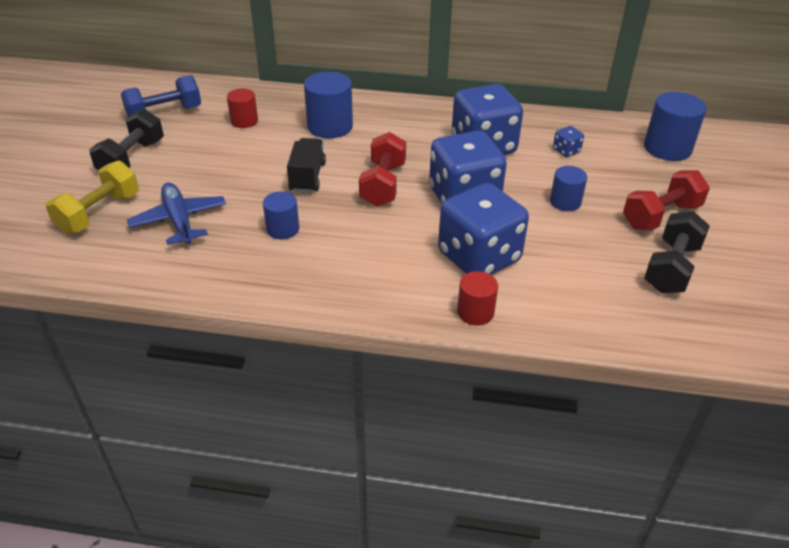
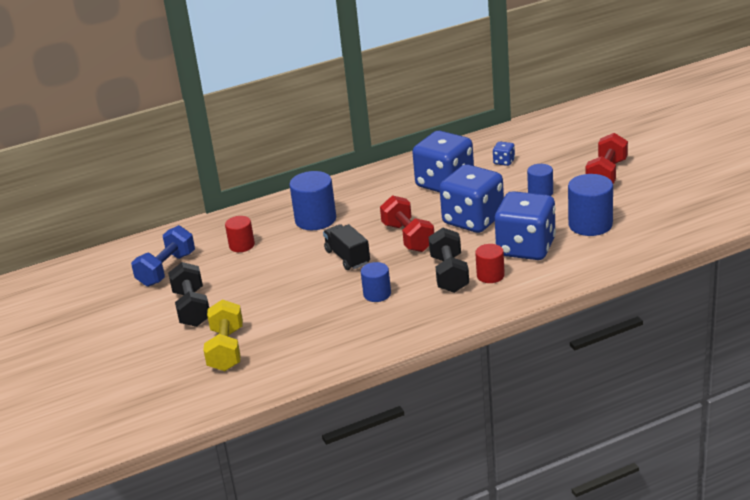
camera: 30 degrees left, 10 degrees down
(179, 220) = (295, 324): blue plane -> none
(475, 312) = (560, 276): red cylinder -> red cylinder (490, 275)
(667, 148) = (566, 131): blue cylinder -> blue cylinder (590, 225)
(671, 268) = (643, 200): black dumbbell -> black dumbbell (449, 274)

